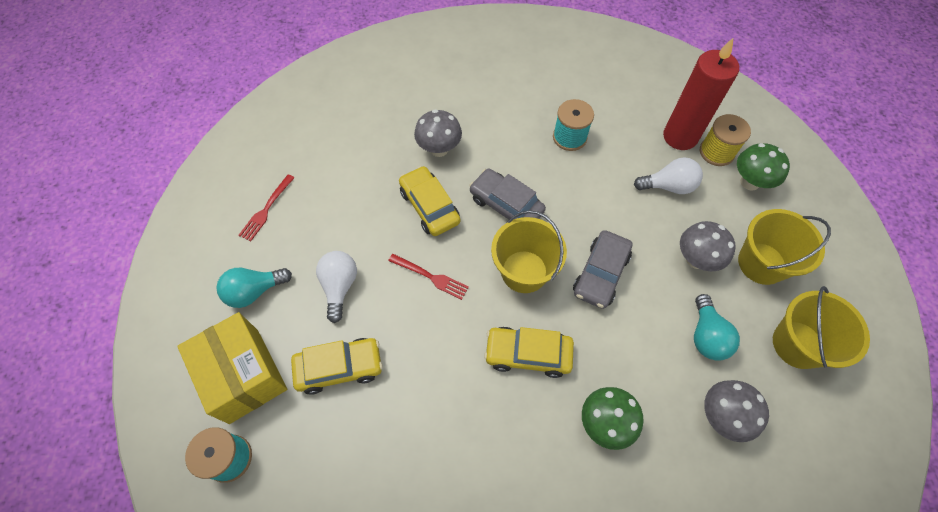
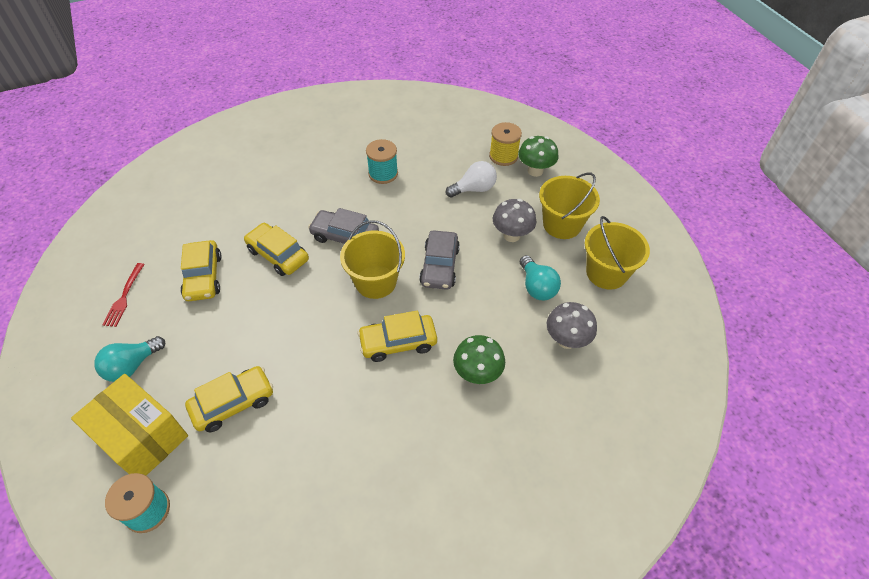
camera: 20 degrees left, 10 degrees down
(339, 286) = (214, 339): white light bulb -> none
(348, 210) = (203, 277): none -> yellow car
(430, 277) = (295, 308): red fork -> none
(439, 149) = (273, 209): grey mushroom -> none
(680, 137) = (472, 152): red candle -> none

